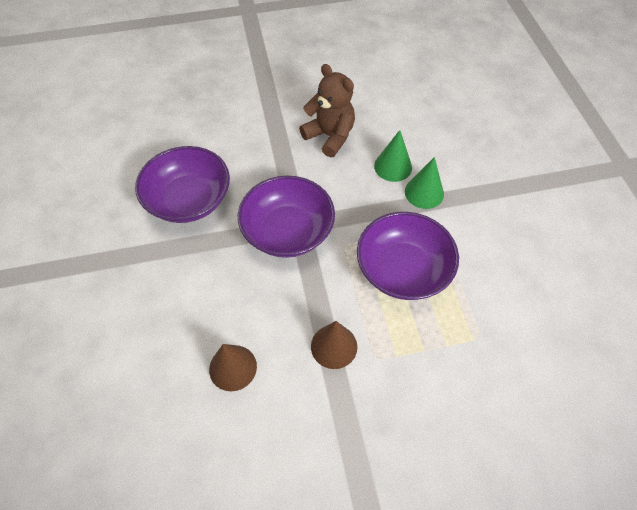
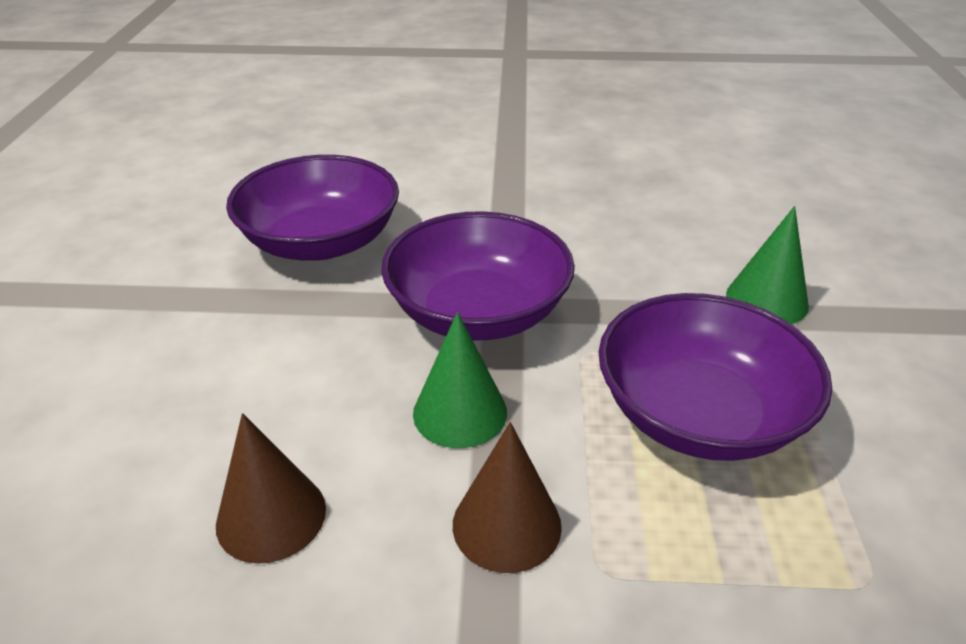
camera: 15 degrees right, 20 degrees down
(330, 136) = (600, 199): brown teddy bear -> none
(393, 166) = (709, 254): green cone -> green cone (460, 412)

